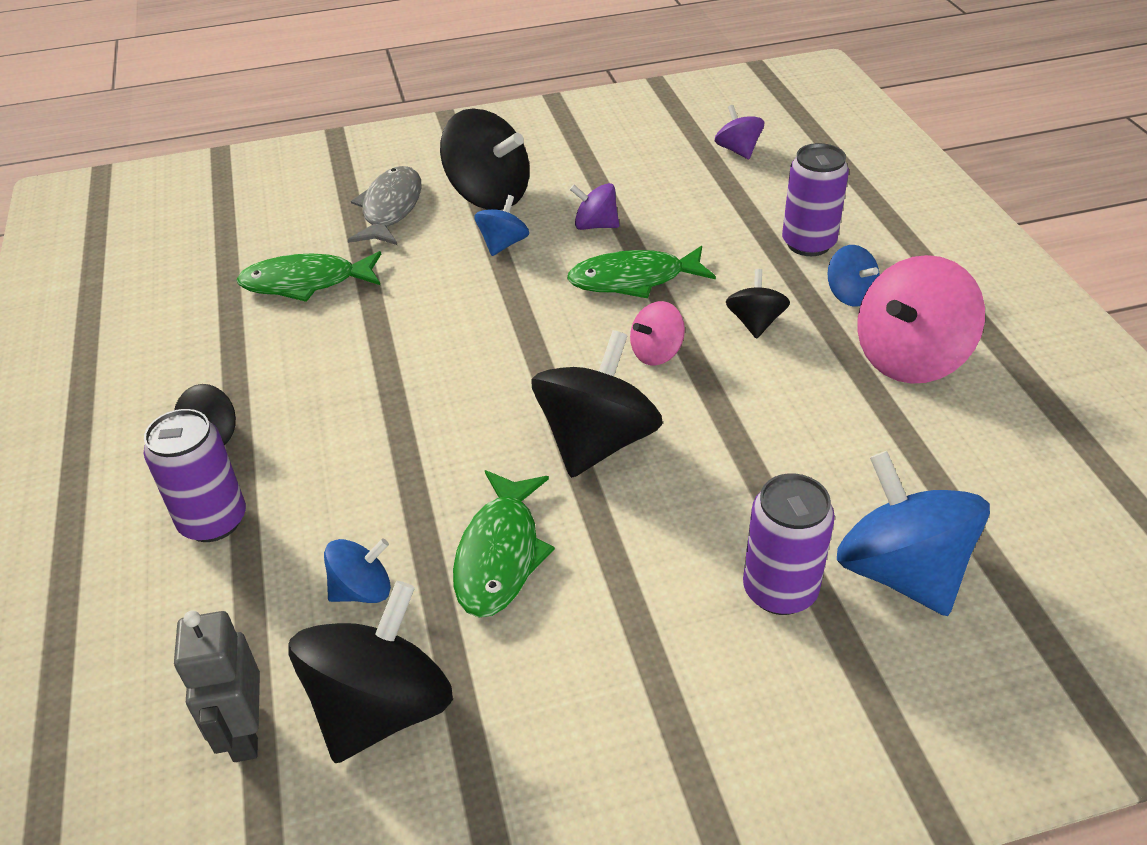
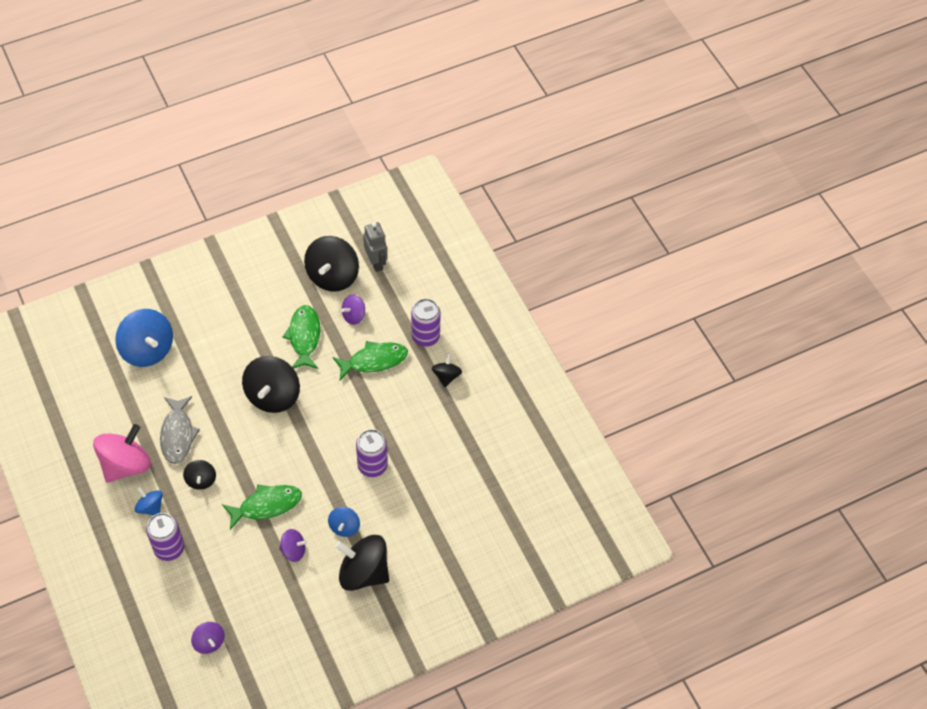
camera: 165 degrees right, 15 degrees up
(306, 283) = (445, 481): green fish -> green fish (374, 360)
(362, 590) = (354, 316): blue spinning top -> purple spinning top
(390, 208) = (420, 552): grey fish -> grey fish (177, 434)
(656, 353) = (250, 453): pink spinning top -> none
(780, 590) = (194, 336): purple can -> purple can (372, 466)

